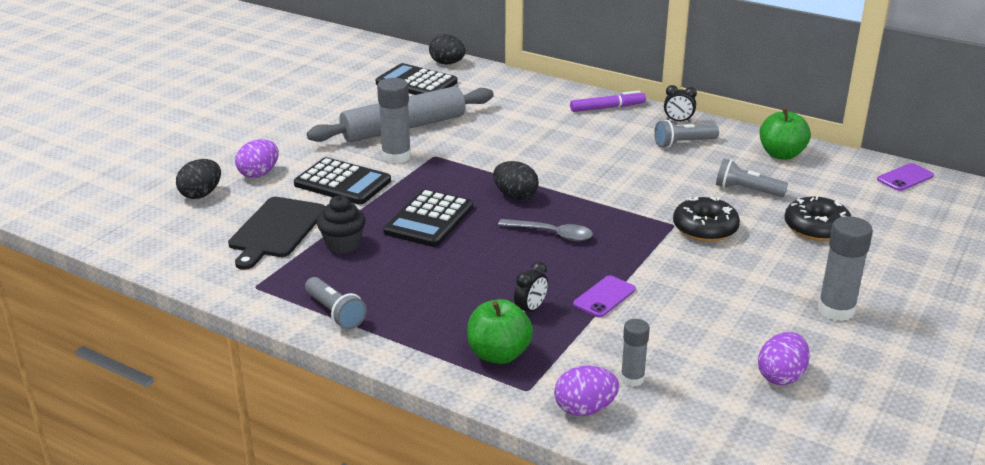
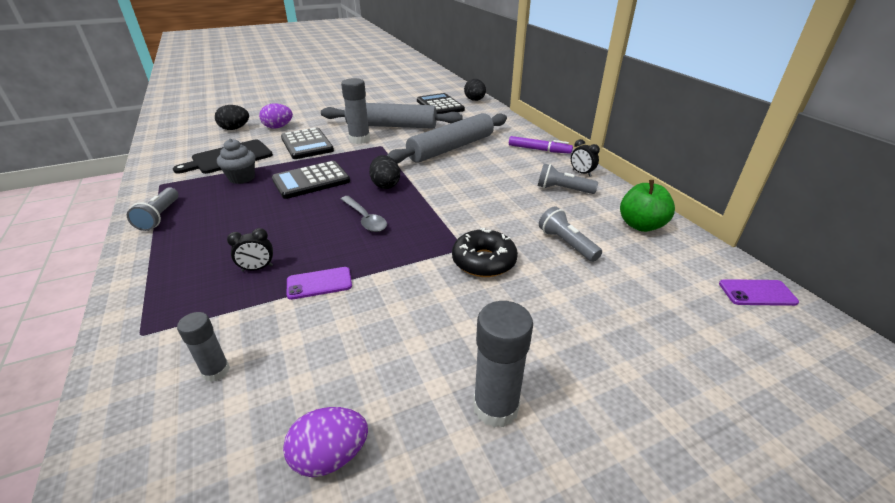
camera: 35 degrees right, 5 degrees up
(343, 245) = (242, 178): black cupcake -> grey cupcake
(499, 354) = (178, 293): green apple -> none
(517, 134) = (451, 148): none -> grey rolling pin
(585, 409) = (138, 379): purple egg -> none
(816, 228) = (590, 304): black donut -> none

